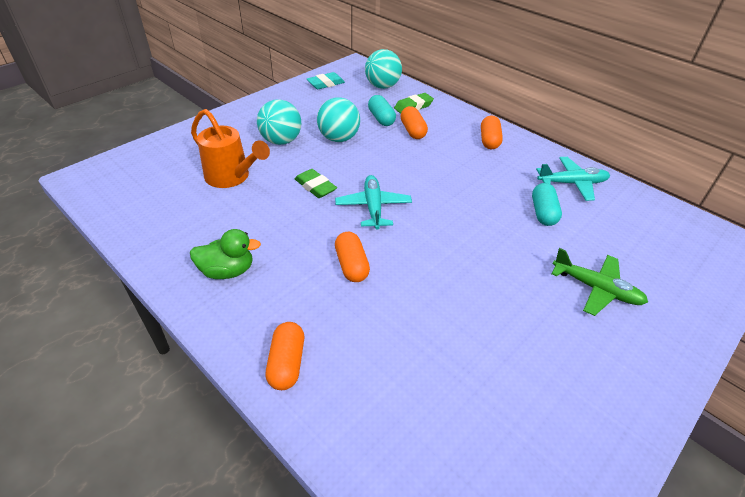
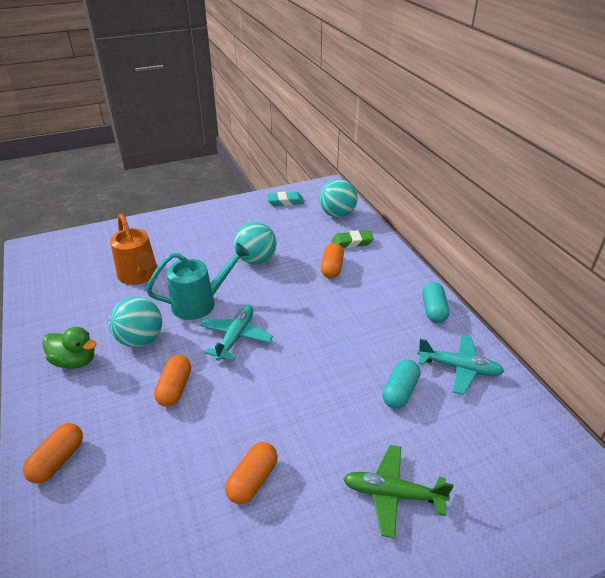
camera: 25 degrees right, 5 degrees down
(281, 141) = (204, 251): turquoise ball -> turquoise ball (140, 339)
(315, 187) = (200, 303): green eraser -> turquoise watering can
(381, 118) = (311, 248): turquoise capsule -> turquoise capsule (433, 310)
(489, 140) = (403, 297): orange capsule -> orange capsule (253, 480)
(596, 289) = (392, 494): green plane -> green plane turned 135 degrees clockwise

